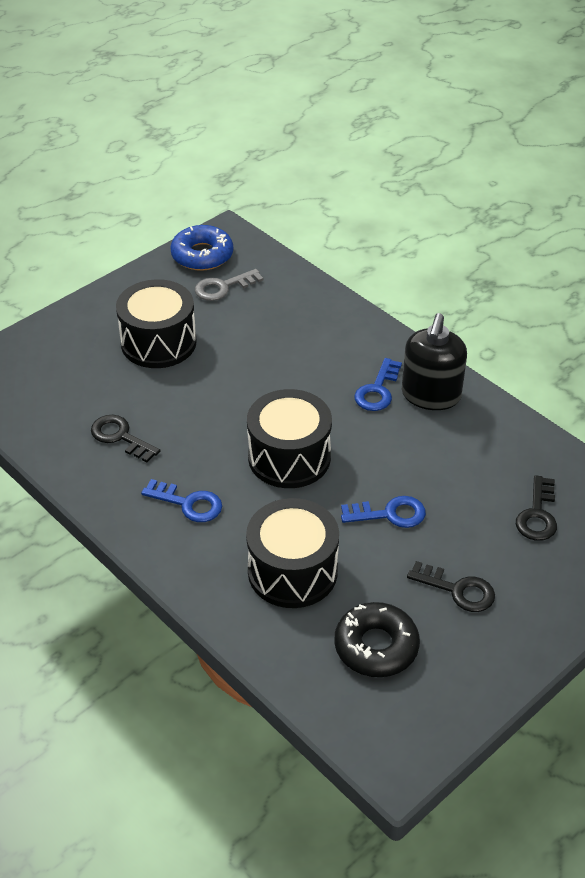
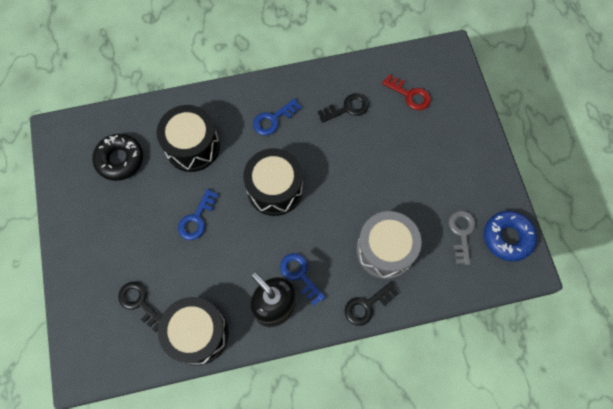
camera: 120 degrees right, 25 degrees up
(61, 387) = (410, 95): none -> red key
(158, 342) = (422, 165): black drum -> black drum (198, 334)
(291, 335) = (385, 250): none -> grey drum
(458, 590) = (123, 221): black key -> black key (367, 306)

